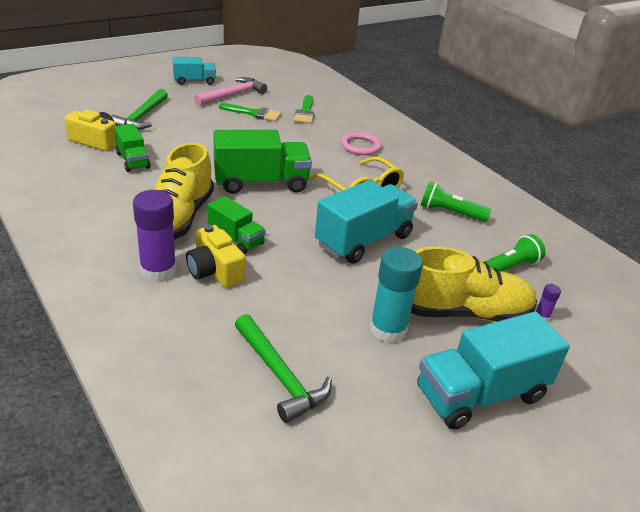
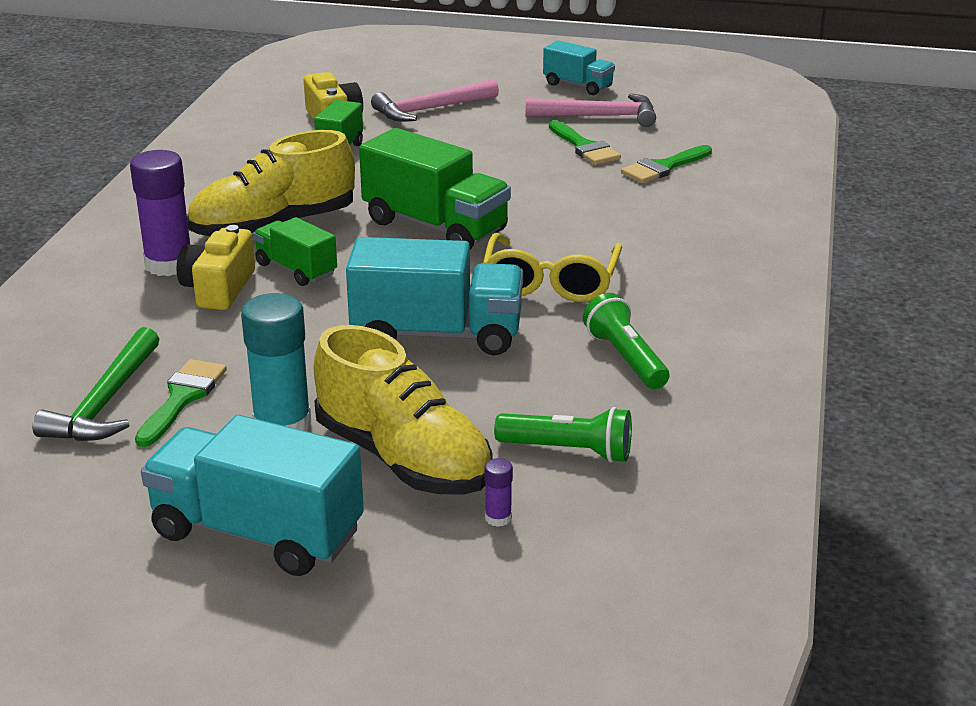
camera: 50 degrees right, 5 degrees down
(141, 117) = (430, 109): green hammer -> pink hammer
(236, 239) = (296, 269): green truck -> green truck turned 135 degrees clockwise
(315, 346) = (182, 398): none -> green brush
(360, 146) = (661, 234): pink ring -> none

